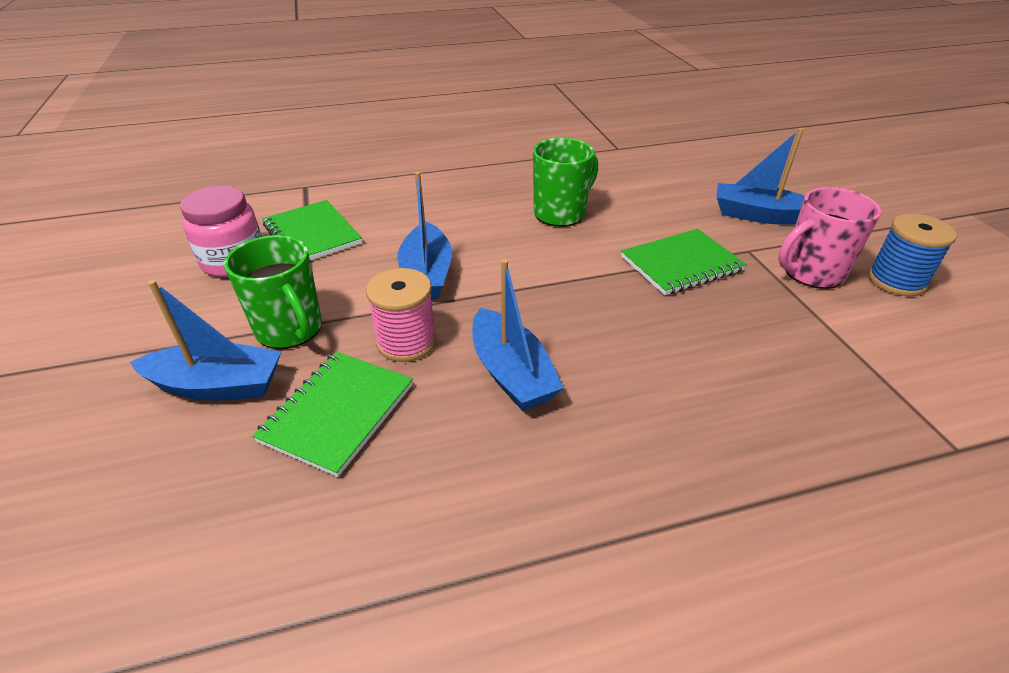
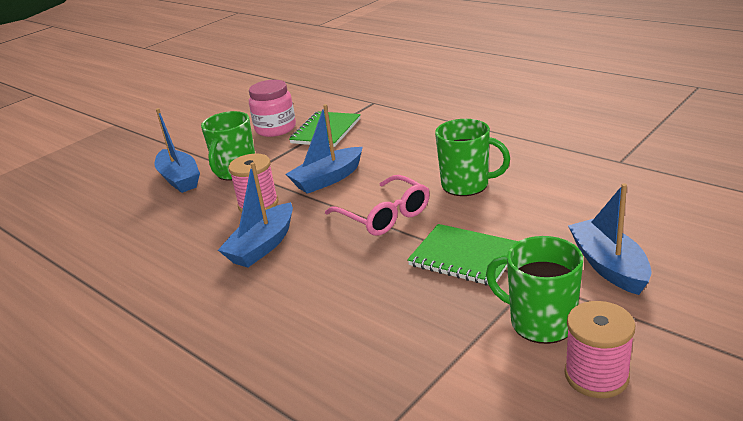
camera: 60 degrees right, 10 degrees down
(338, 413) = (186, 215): green notebook -> none
(555, 273) = (384, 215): none -> pink glasses
(811, 273) = (540, 322): pink mug -> green mug
(896, 281) = (596, 376): blue spool -> pink spool

